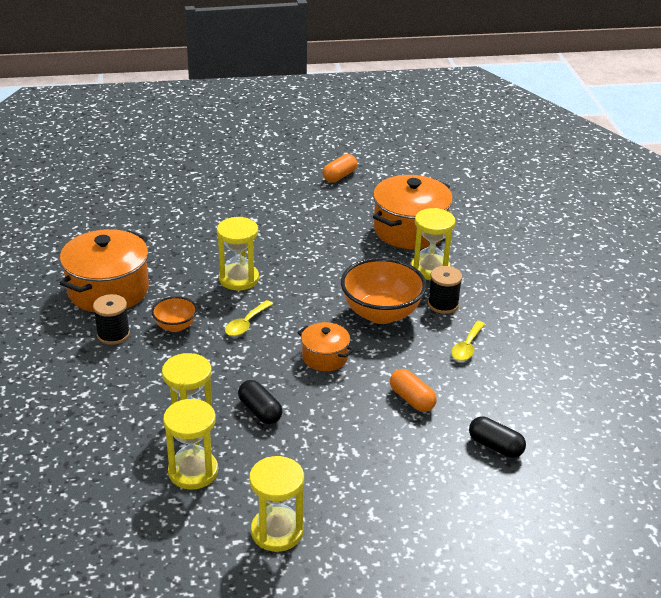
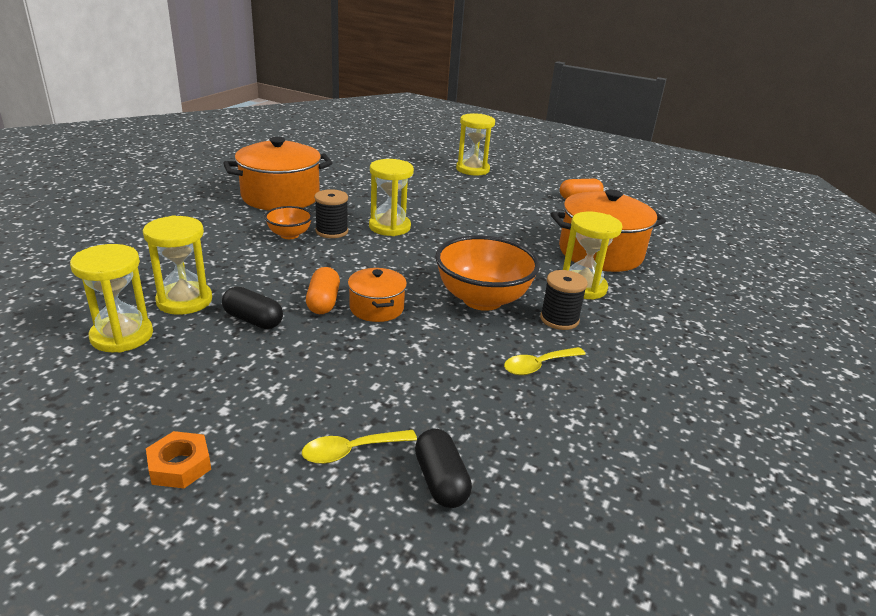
camera: 35 degrees right, 5 degrees down
(113, 334) = (237, 221): black spool -> black spool (332, 231)
(246, 324) = (347, 256): yellow spoon -> yellow spoon (351, 451)
(260, 411) = (253, 320): black capsule -> black capsule turned 60 degrees counterclockwise
(277, 531) = (93, 427): yellow hourglass -> yellow hourglass (472, 169)
(358, 520) = (179, 465): none -> orange nut
(412, 399) = (409, 383): orange capsule -> orange capsule (323, 302)

